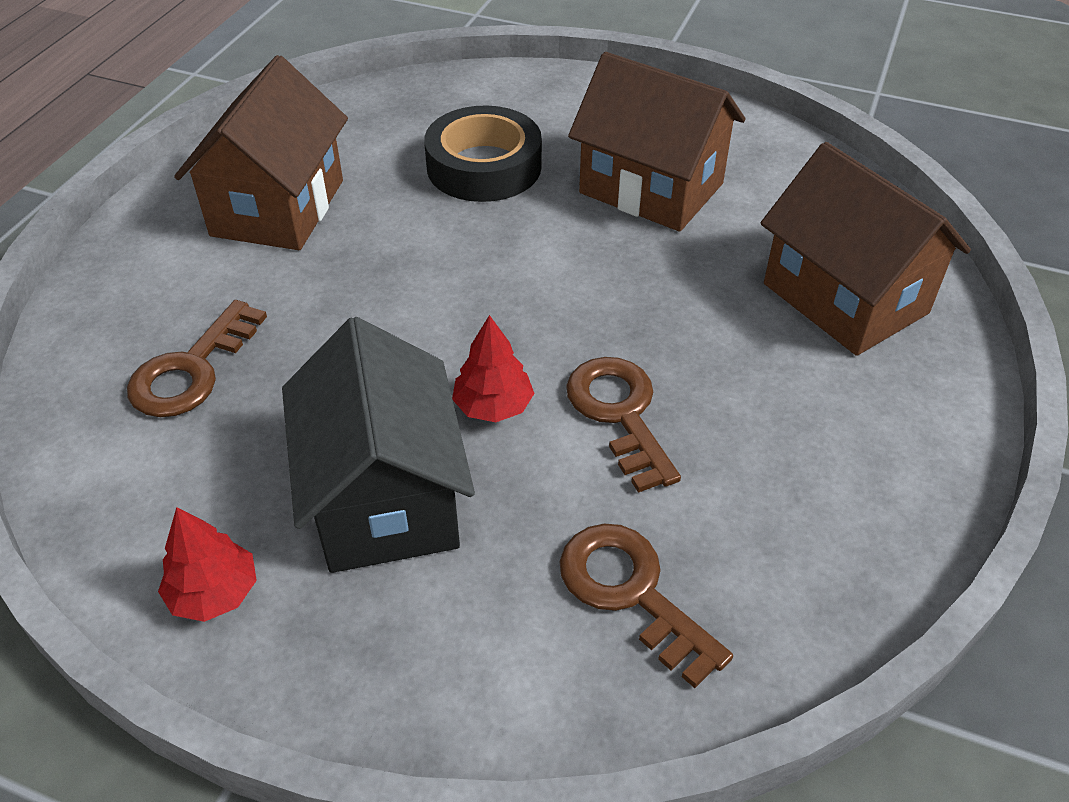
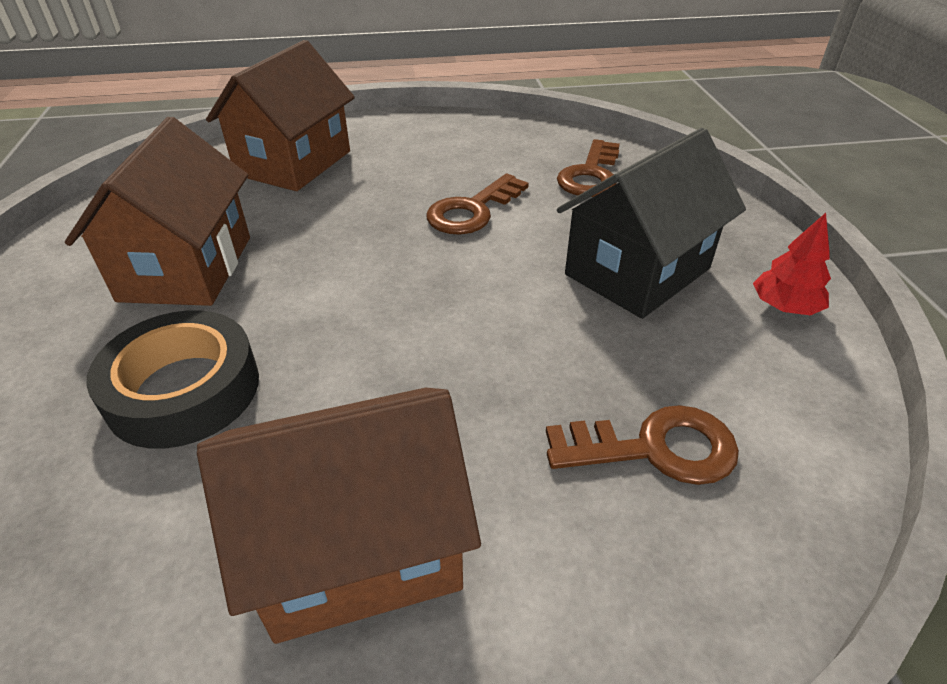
camera: 120 degrees left, 5 degrees down
(493, 406) = (515, 259): red tree -> none

